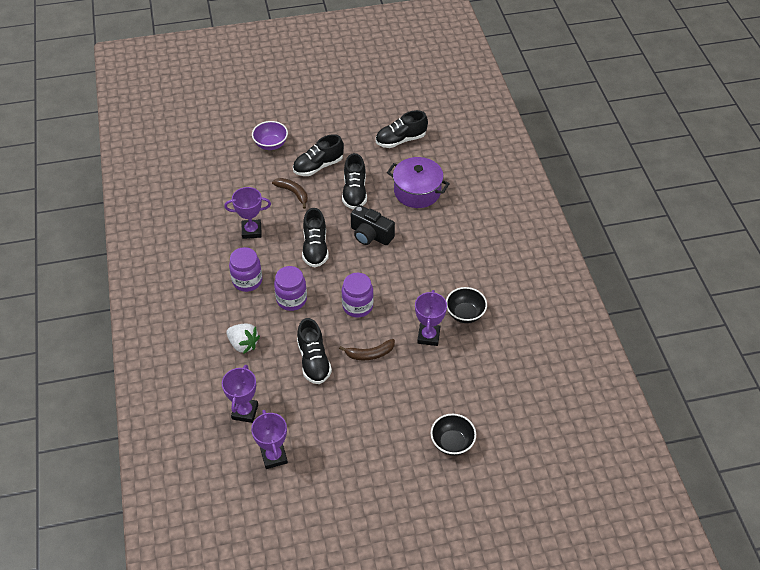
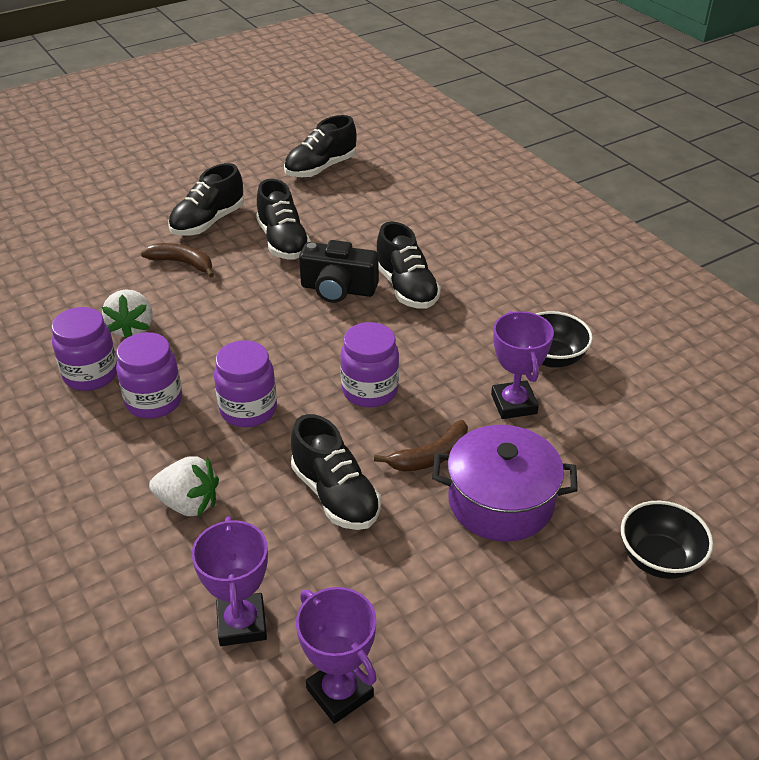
camera: 20 degrees left, 10 degrees down
(222, 255) = (91, 375): none -> purple jar
(251, 231) = (132, 328): purple trophy -> white strawberry
(271, 144) = (118, 211): purple bowl -> none
(315, 248) = (255, 327): black shoe -> black shoe (406, 288)
(417, 191) = (380, 221): purple pot -> purple pot (500, 502)

